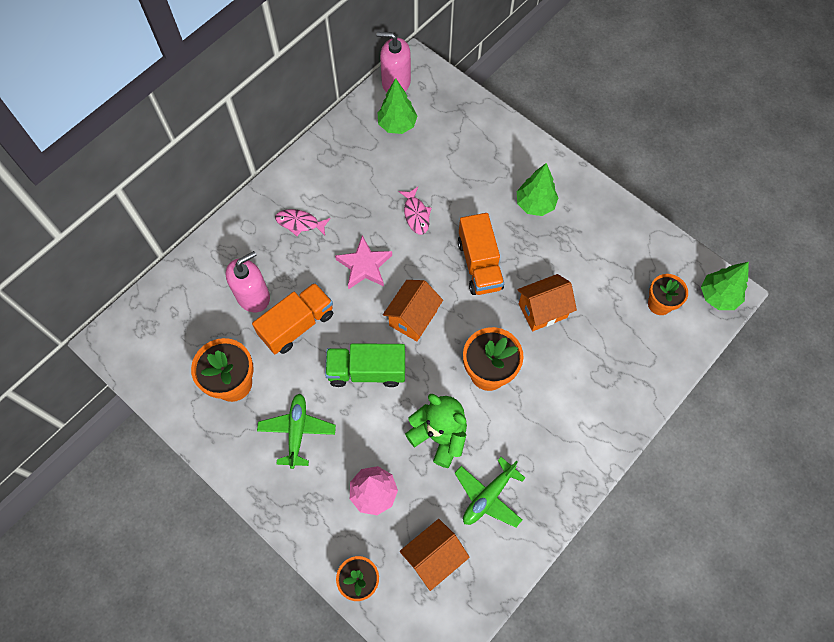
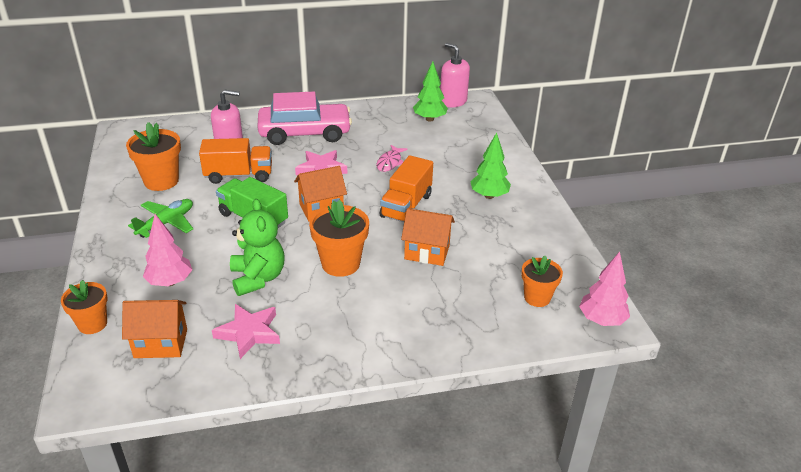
camera: 35 degrees right, 30 degrees down
(300, 223) = (305, 133): pink fish -> pink car
(488, 496) = (249, 333): green plane -> pink star
(718, 296) = (601, 320): green tree -> pink tree

